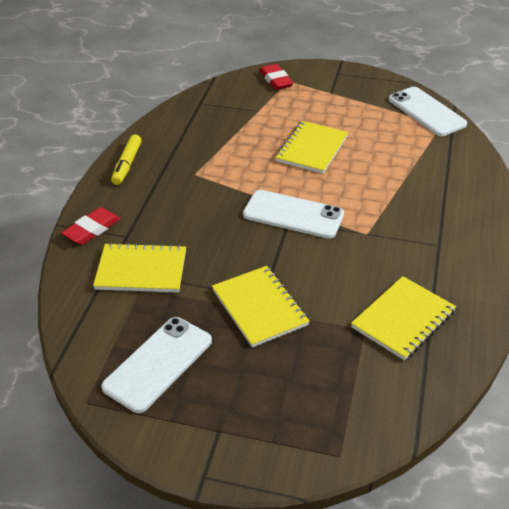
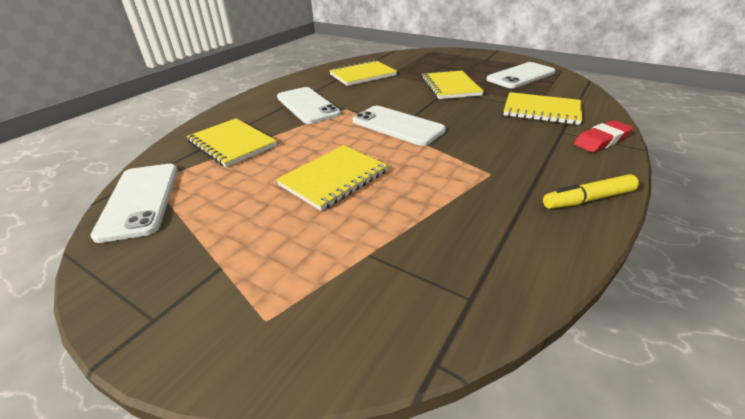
camera: 160 degrees left, 5 degrees down
(127, 164) = (587, 199): yellow marker -> yellow marker turned 135 degrees counterclockwise
(275, 80) = (289, 330): red eraser -> none
(414, 230) = (307, 105): none -> white phone
(427, 164) = (232, 144): none -> yellow notebook

